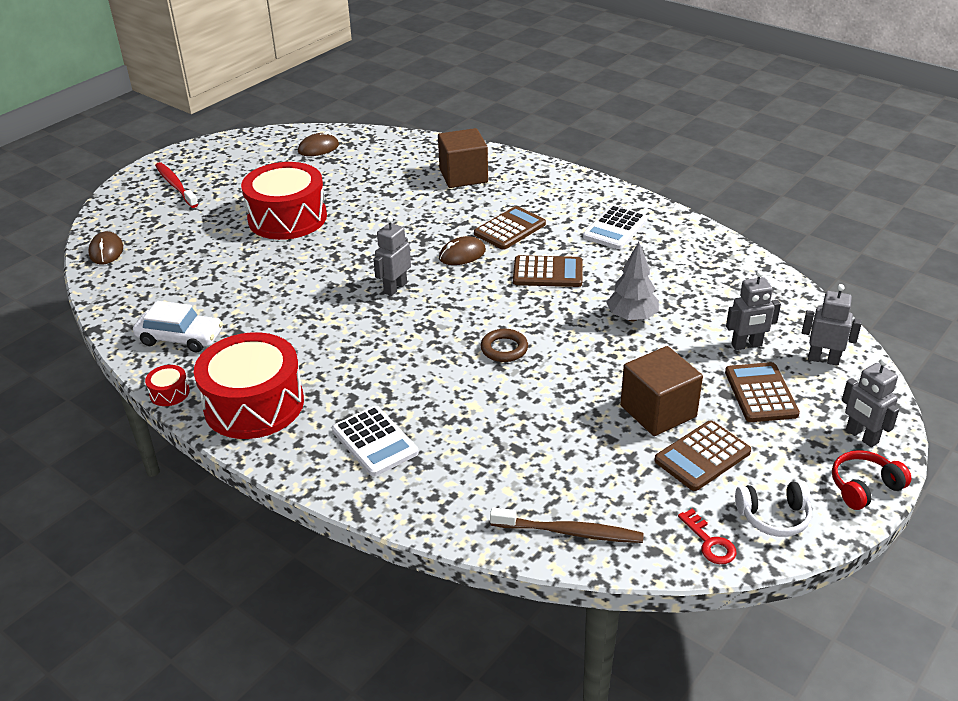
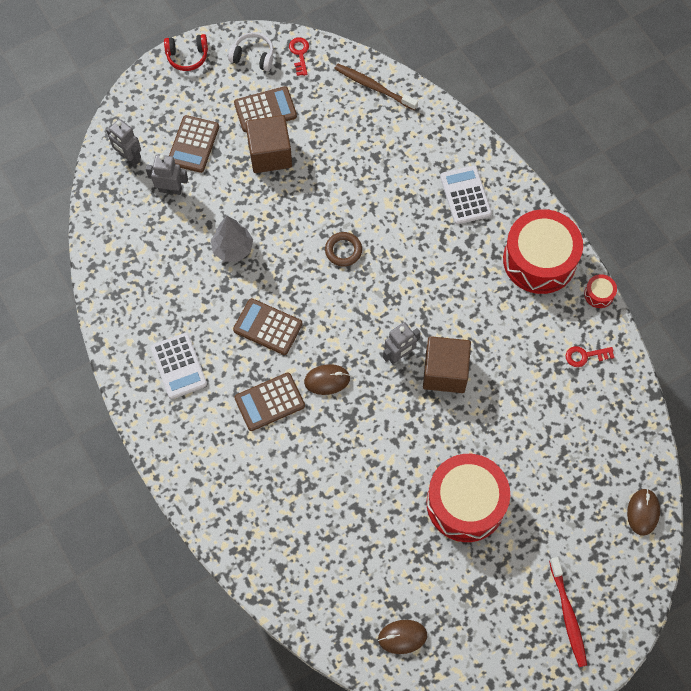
camera: 160 degrees left, 30 degrees up
(180, 338) = (585, 356): white car -> red key
(463, 176) = (273, 512): brown cube -> brown cube (445, 372)
(615, 228) = (179, 366): white calculator -> white calculator turned 105 degrees clockwise
(861, 436) = (158, 89): grey robot -> none

